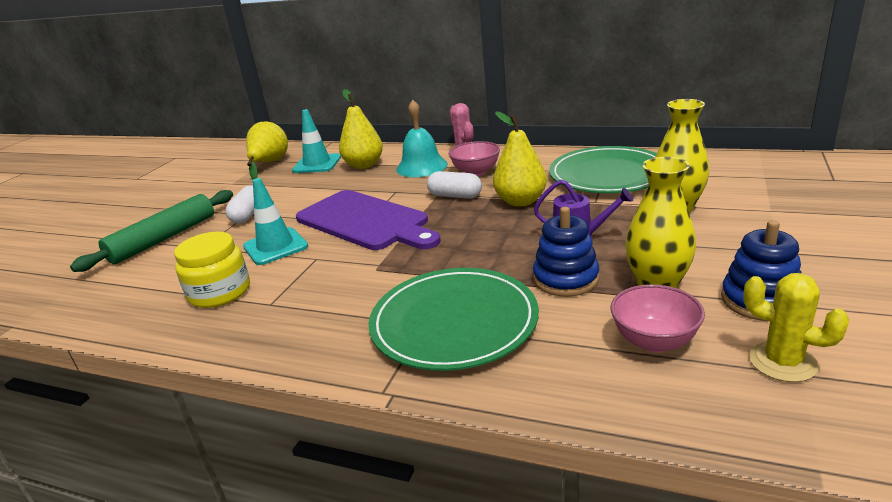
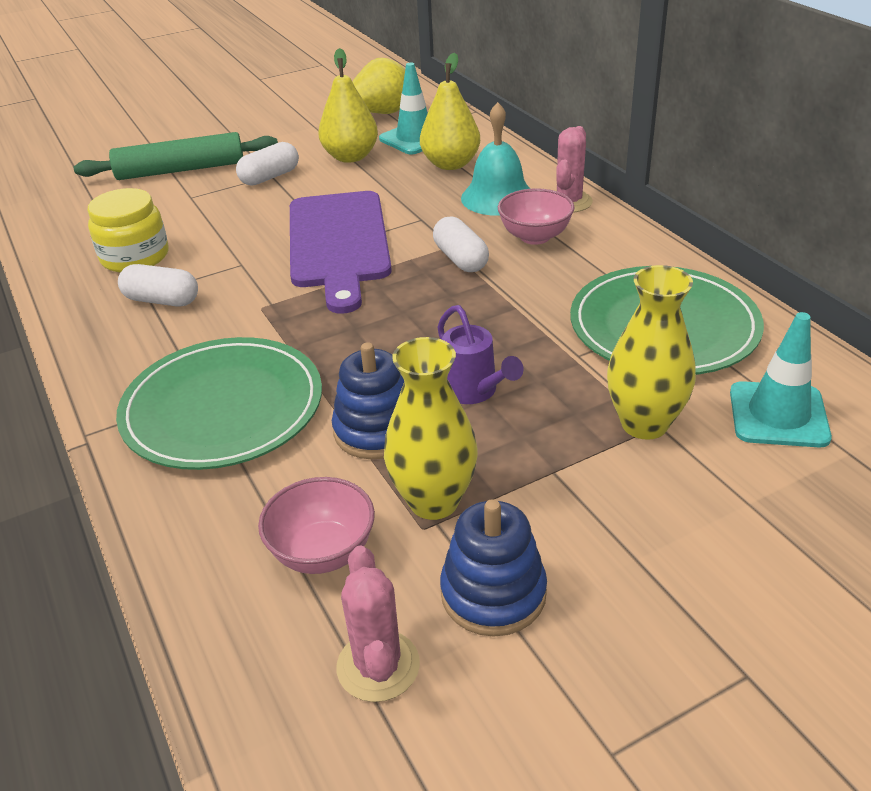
camera: 40 degrees right, 10 degrees up
(275, 246) = (234, 230): turquoise traffic cone -> turquoise traffic cone (778, 415)
(292, 301) = (162, 300): none -> white capsule
(520, 201) = (506, 306): yellow pear -> yellow pear (350, 157)
(782, 362) = (378, 666): yellow cactus -> pink cactus

